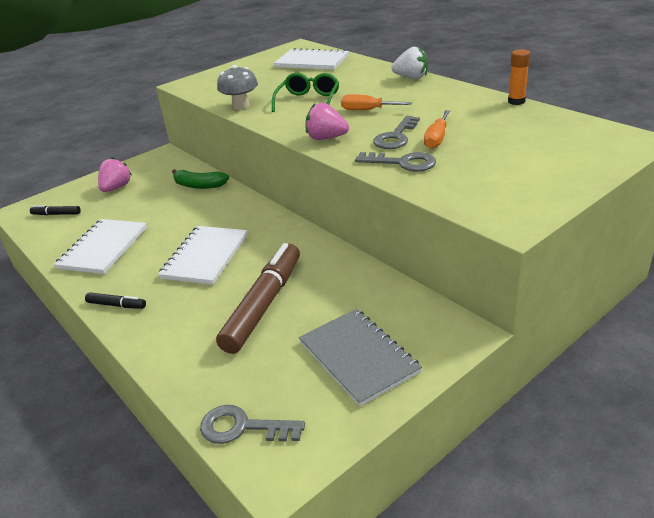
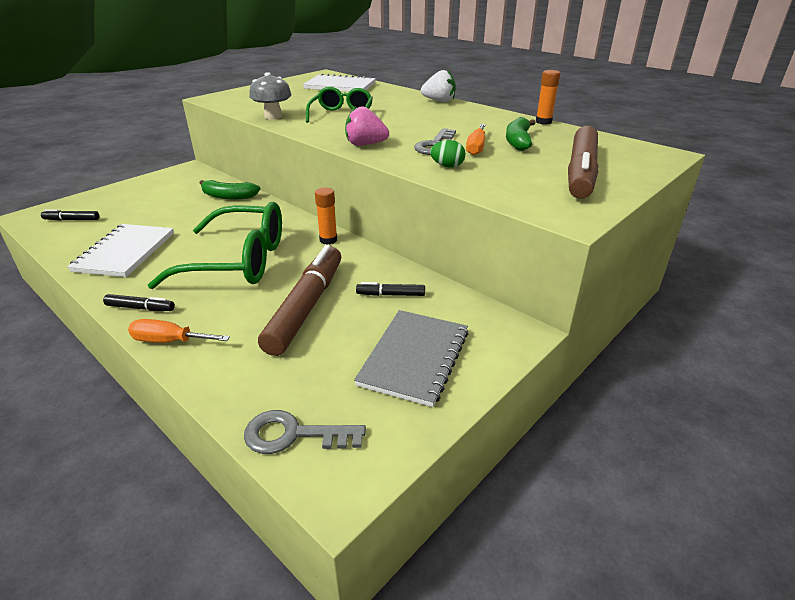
camera: 10 degrees left, 0 degrees up
(116, 188) = (139, 197): pink strawberry -> none
(205, 257) = (239, 261): white notebook -> green glasses
(291, 233) = (328, 240): none -> orange glue stick
(344, 292) = (390, 295): none -> black marker
(358, 357) = (414, 358): grey notebook -> grey notebook turned 60 degrees clockwise
(367, 110) = (402, 124): orange screwdriver -> orange screwdriver (170, 341)
(402, 163) = (447, 166): grey key -> green egg
(482, 129) = (518, 141): none -> green banana
(538, 167) = (581, 172): none -> brown marker

